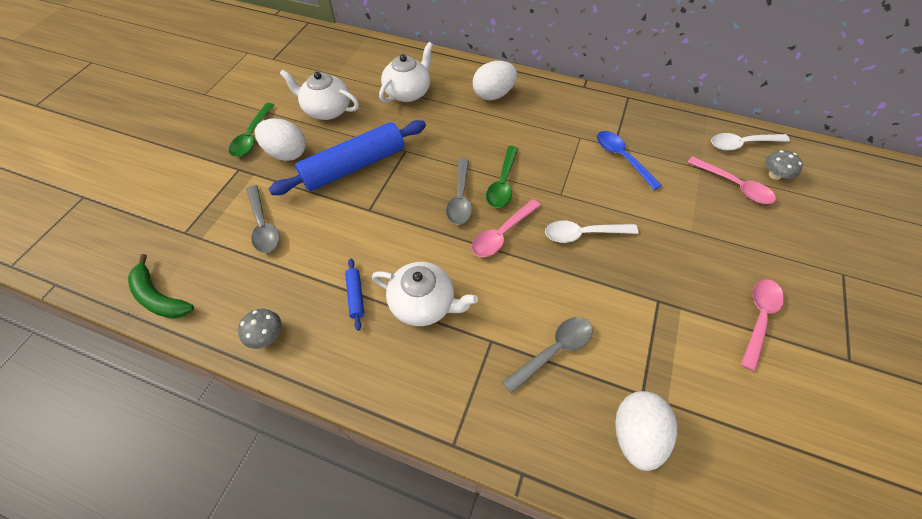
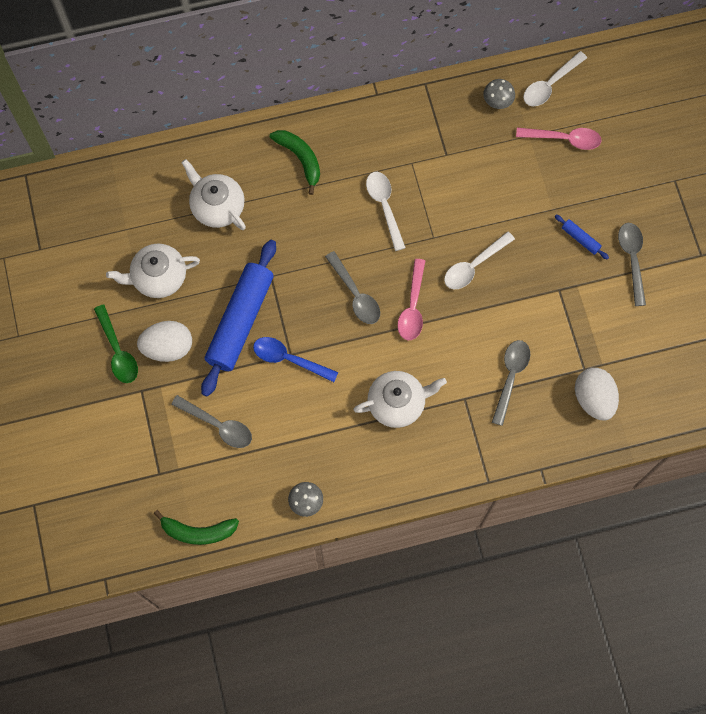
camera: 35 degrees left, 15 degrees up
(356, 296) = (343, 431): blue rolling pin -> blue rolling pin (580, 239)
(408, 92) = (217, 206): white teapot -> white teapot turned 45 degrees counterclockwise
(493, 95) = (300, 159): white egg -> green banana
(503, 183) = (379, 257): green spoon -> none
(535, 153) = (384, 207): none -> white spoon
(622, 158) = (460, 165): blue spoon -> blue spoon (289, 359)
(758, 318) = (632, 259): pink spoon -> grey spoon
(774, 175) = (590, 106): grey mushroom -> grey mushroom (497, 100)

